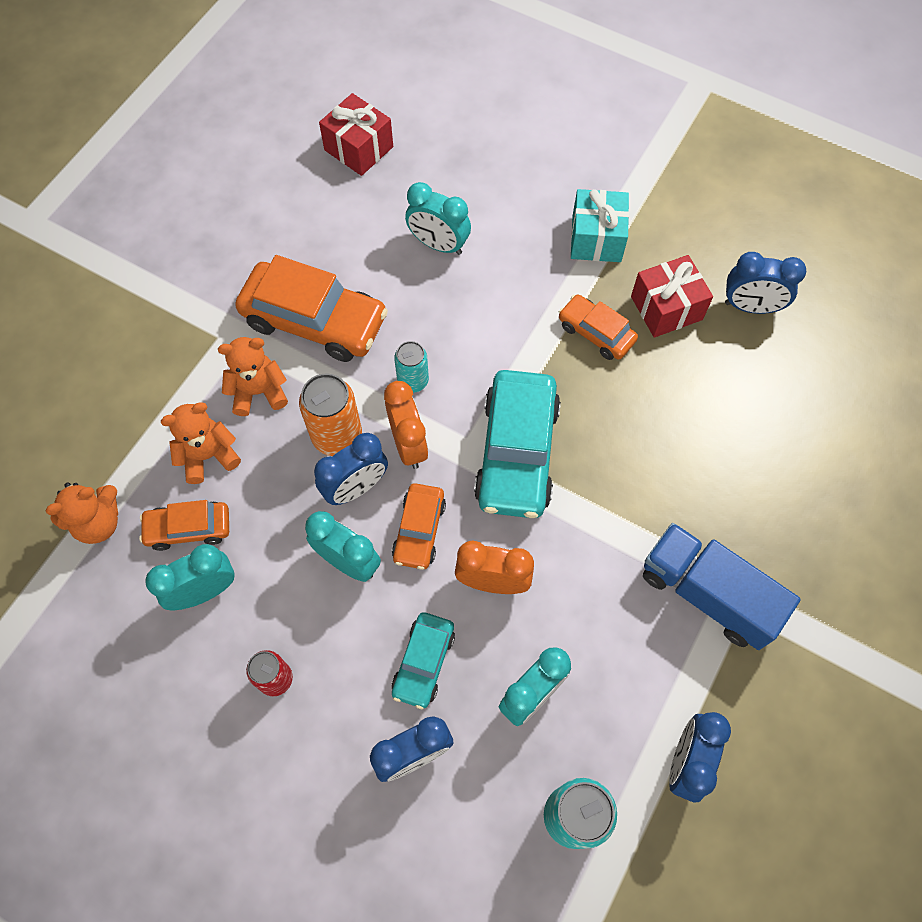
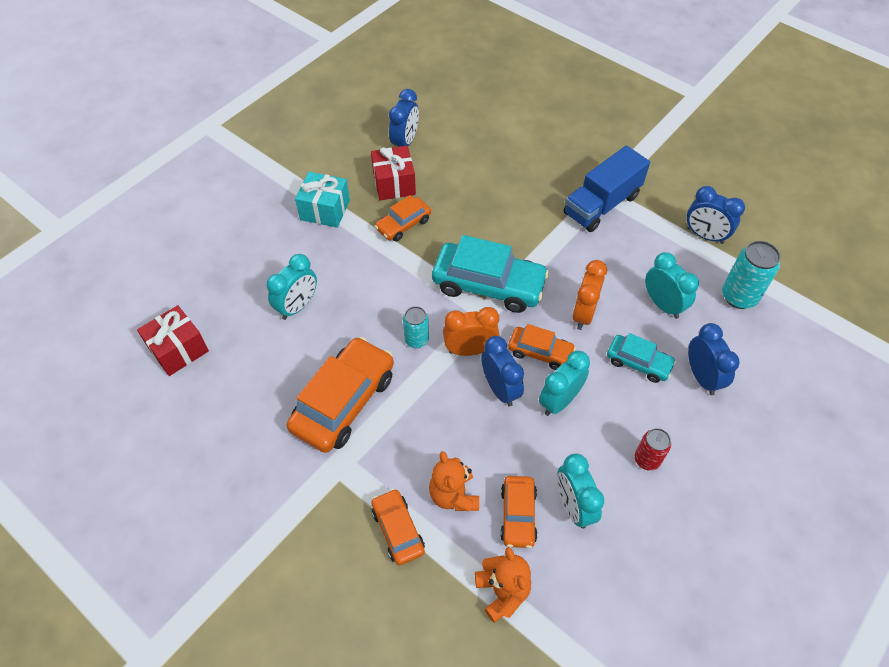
camera: 80 degrees left, 10 degrees down
(163, 405) = (398, 530): none -> orange car
(259, 392) = (401, 451): orange teddy bear -> none
(337, 436) = (454, 397): orange can -> none

